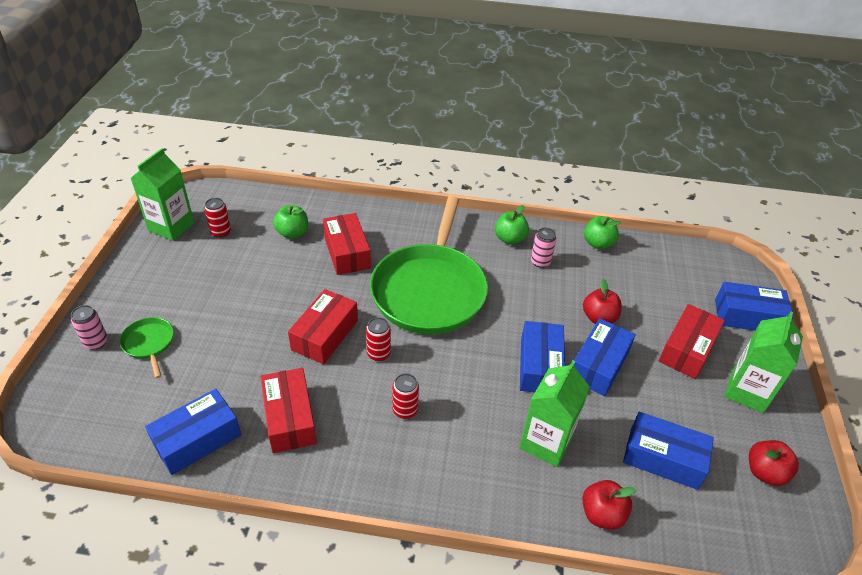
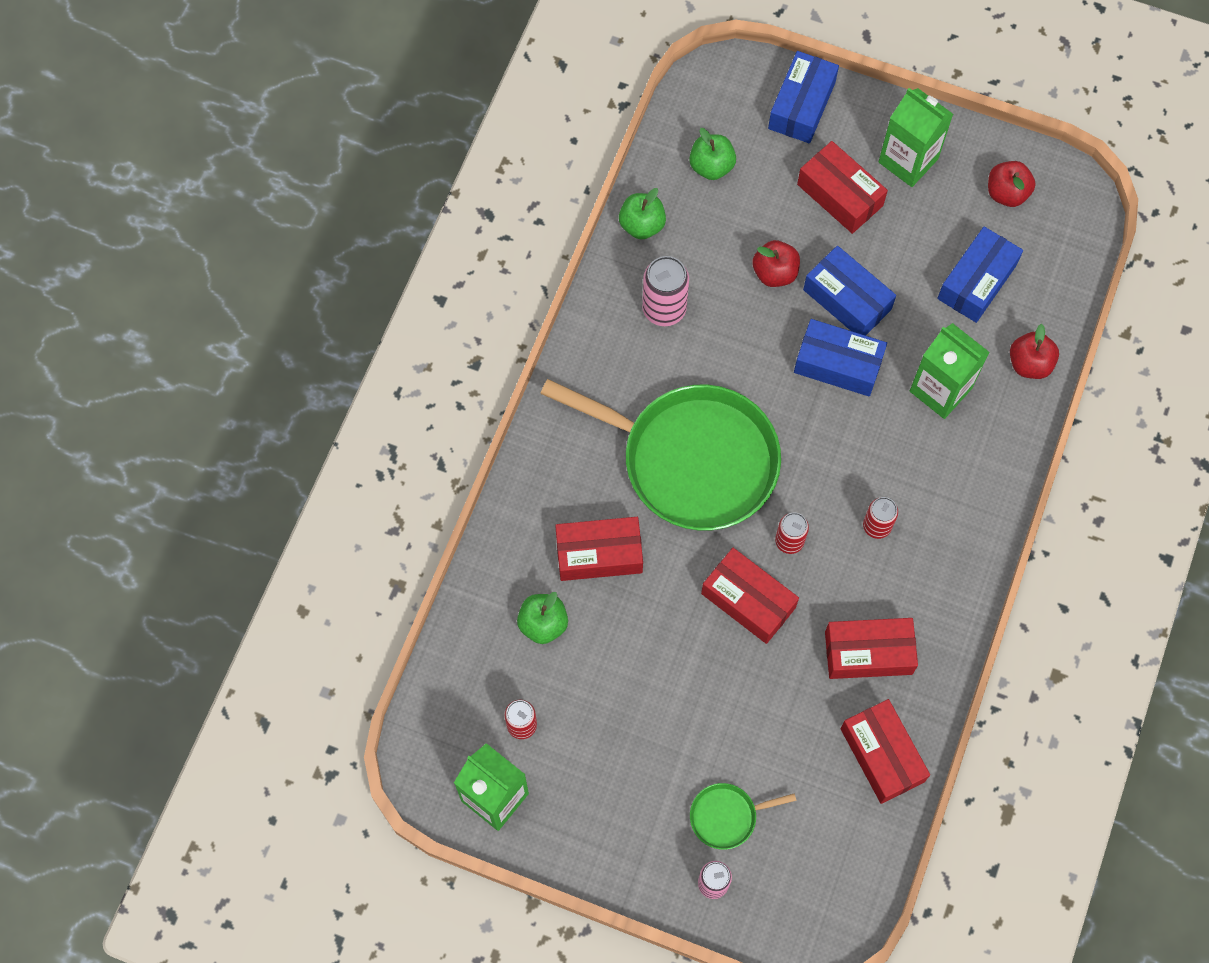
camera: 75 degrees left, 25 degrees up
(197, 439) = (882, 755): blue box -> red box
(510, 239) = (611, 334): green apple -> green apple (711, 166)
(540, 262) = (664, 309): pink can -> pink can, size x1.58

